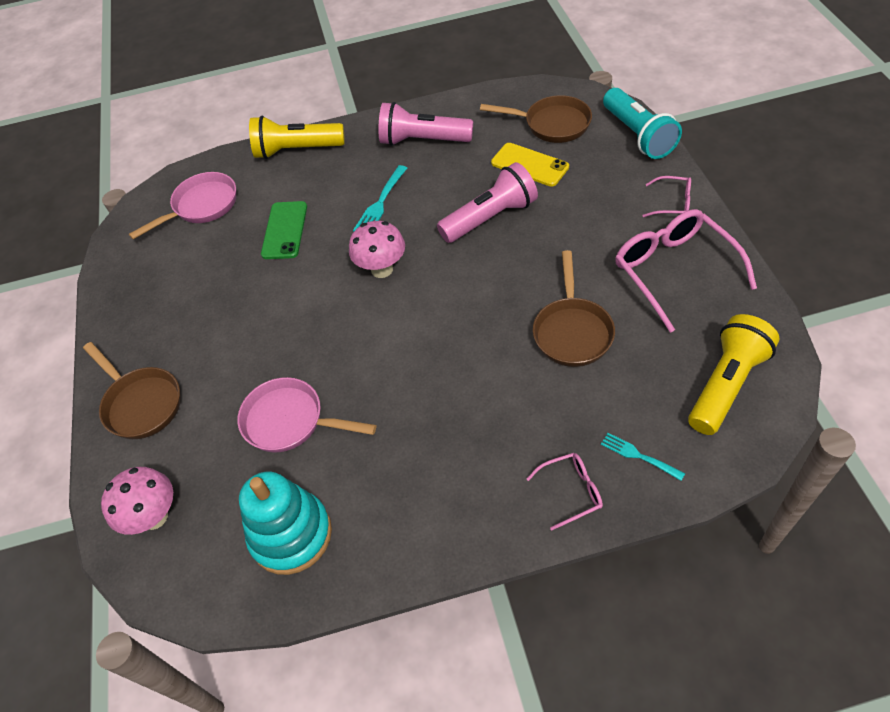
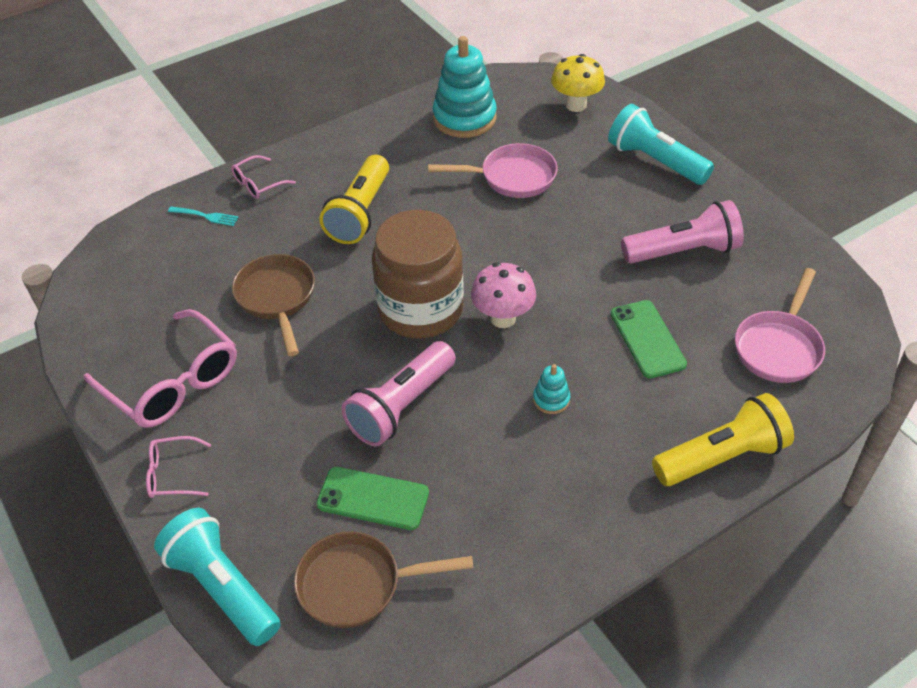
camera: 155 degrees right, 5 degrees down
(141, 403) = (655, 161): brown pan -> turquoise flashlight
(154, 517) = (576, 105): pink mushroom -> yellow mushroom
(380, 202) = (551, 399): turquoise fork -> turquoise stacking toy
(423, 140) = (544, 512): pink flashlight -> pink flashlight (683, 251)
(445, 292) = (420, 309): none -> brown jar
(529, 165) = (373, 498): yellow phone -> green phone
(726, 384) = (127, 283): yellow flashlight -> yellow flashlight (360, 213)

